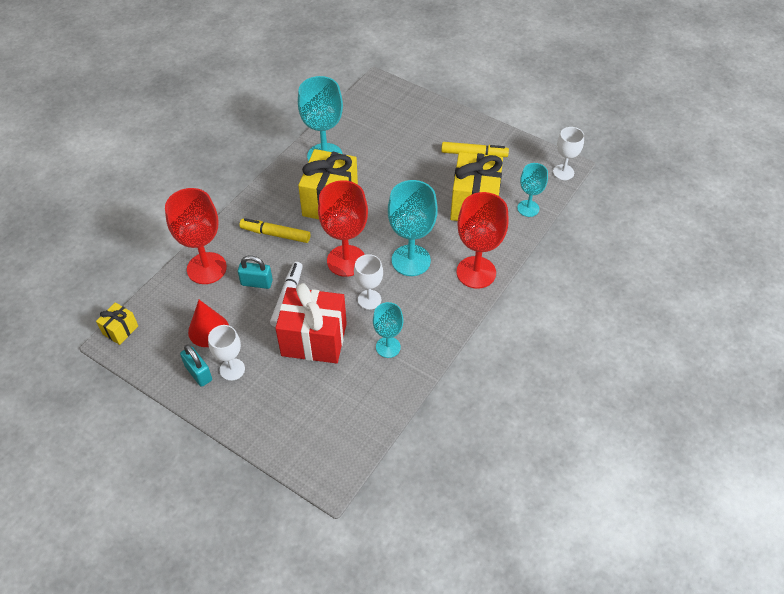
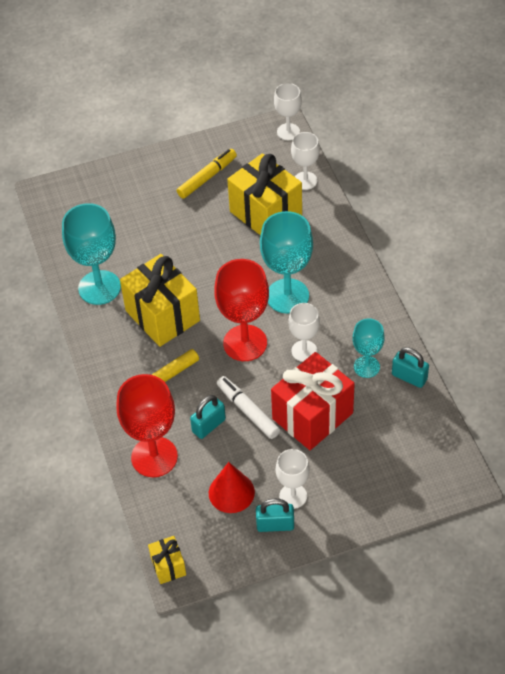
camera: 50 degrees left, 0 degrees up
(402, 381) = (409, 377): none -> turquoise padlock
(476, 272) = (341, 259): red goblet -> none
(528, 208) = (305, 180): turquoise goblet -> white goblet

